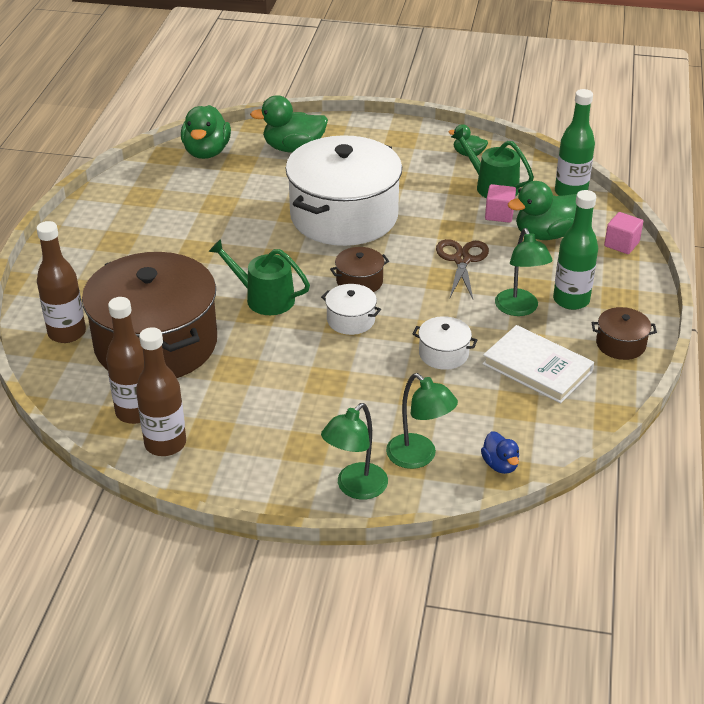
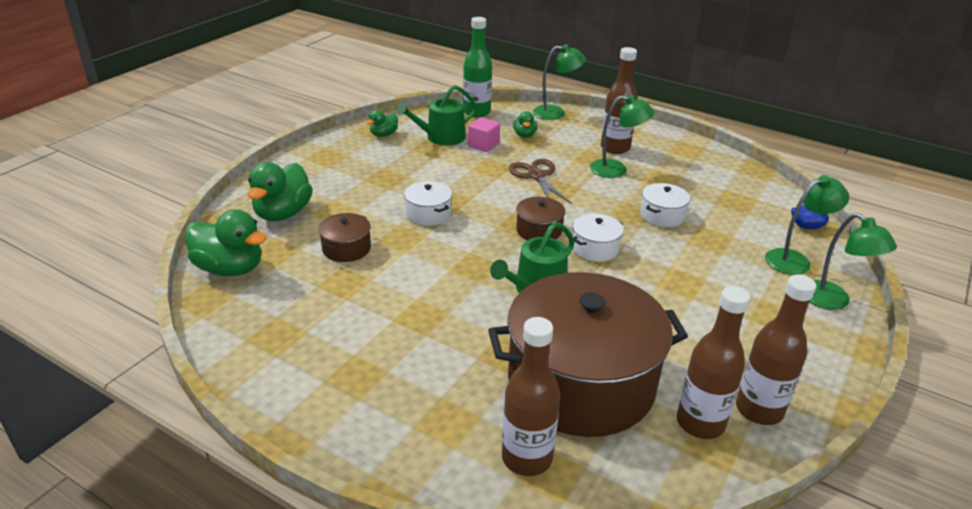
camera: 70 degrees left, 5 degrees down
(344, 216) = (428, 214): white pot -> white pot, size x0.40
(462, 260) = (537, 176): brown scissors -> brown scissors turned 45 degrees clockwise
(537, 368) = (693, 182): white book -> none
(545, 234) = (524, 135): green duck -> green duck, size x0.53
(571, 300) = (615, 148): green bottle -> brown bottle
(620, 344) = (675, 145): brown pot -> brown pot (346, 248)
(621, 244) = (556, 113): pink cube -> green lamp

